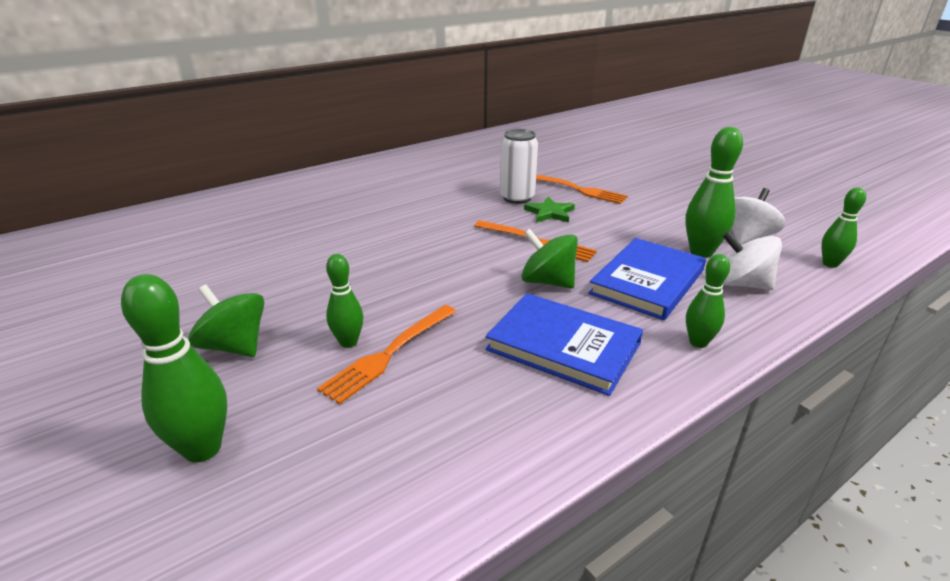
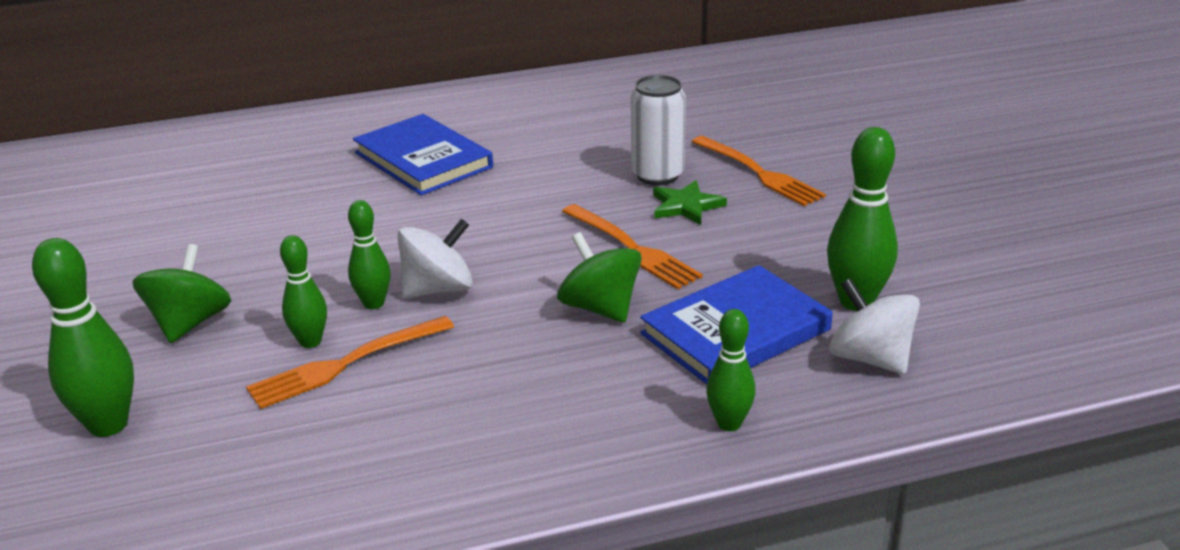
camera: 20 degrees right, 0 degrees up
(234, 346) = (190, 323): green spinning top -> green spinning top turned 45 degrees clockwise
(563, 346) = (552, 395): blue book -> blue book (423, 160)
(747, 237) = (951, 290): white spinning top -> white spinning top (438, 289)
(830, 264) = (1042, 352): green bowling pin -> green bowling pin (374, 303)

